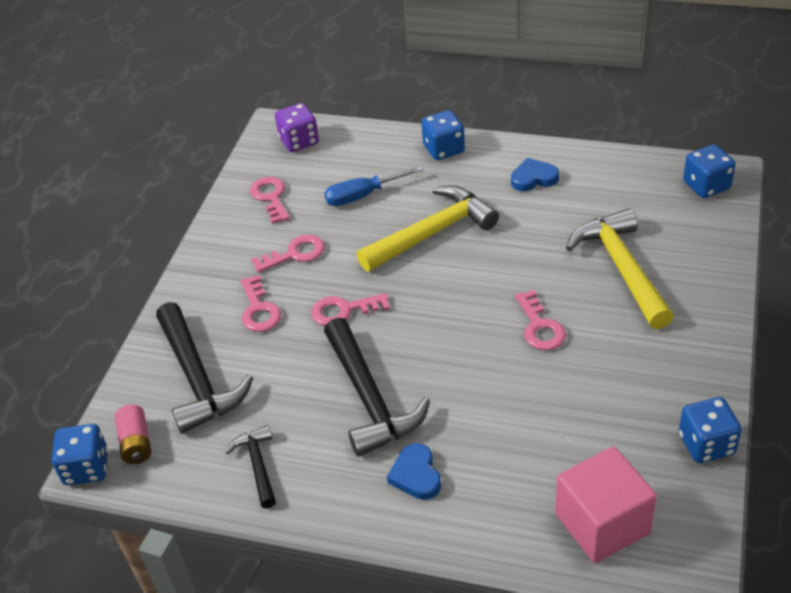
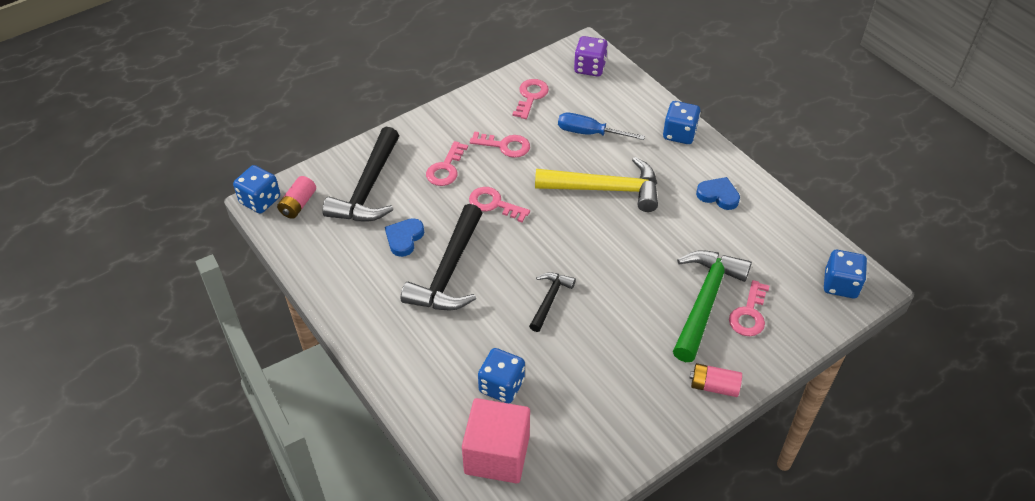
camera: 35 degrees right, 5 degrees up
(258, 465) = (346, 266): black hammer -> black hammer (550, 300)
(416, 475) = (424, 339): blue heart -> blue heart (404, 238)
(540, 326) = (603, 301): pink key -> pink key (749, 314)
(622, 268) = (705, 301): yellow hammer -> green hammer
(706, 444) = (620, 459): blue dice -> blue dice (501, 386)
(708, 330) = (714, 386): none -> pink battery

